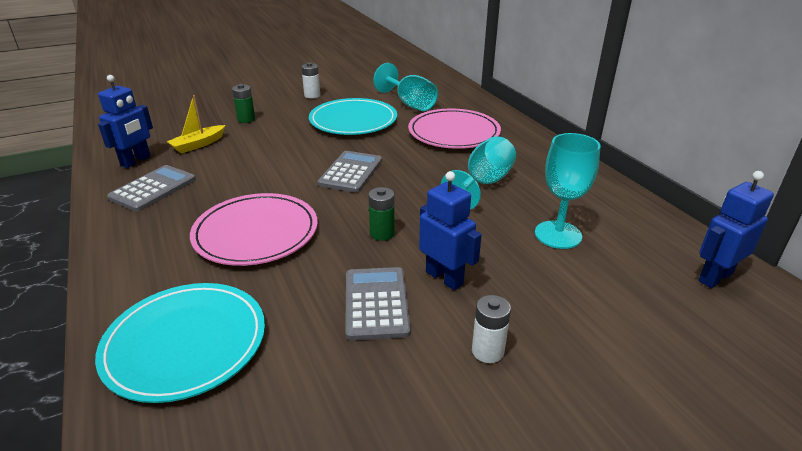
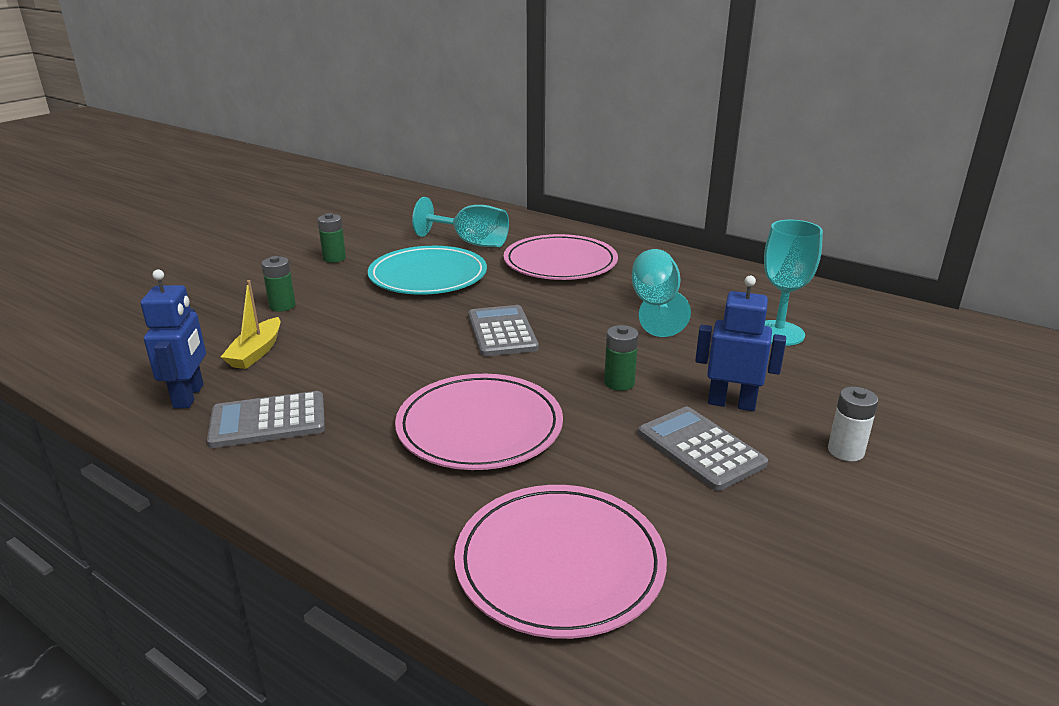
camera: 30 degrees left, 5 degrees down
(153, 189) = (268, 421): grey calculator -> grey calculator turned 105 degrees counterclockwise
(185, 343) = (559, 563): turquoise plate -> pink plate
(312, 95) = (334, 258): white battery -> green battery
(714, 277) = (931, 330): blue robot -> none

